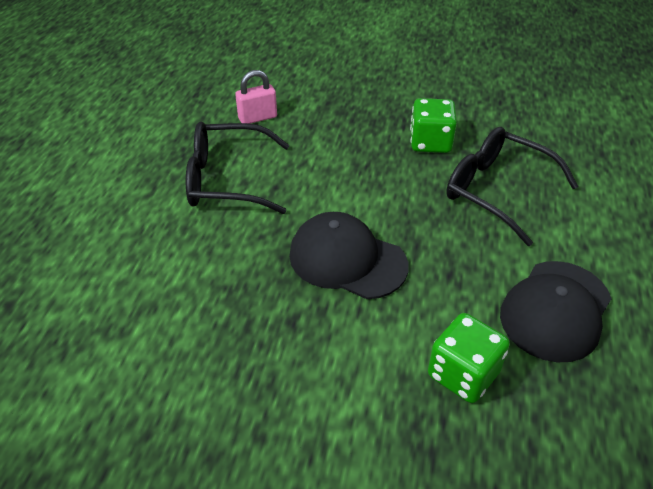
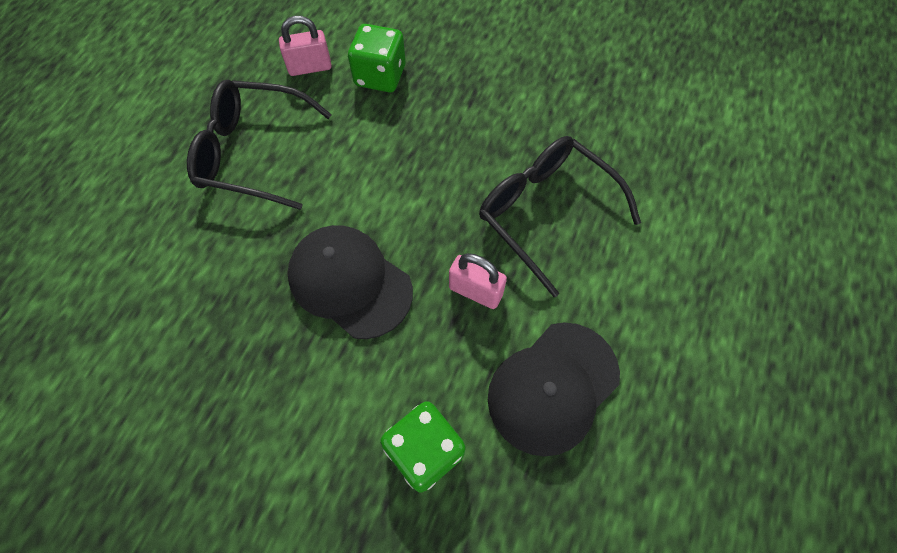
camera: 10 degrees right, 20 degrees up
(430, 143) = (493, 131): green dice -> green dice (380, 76)
(460, 251) = (475, 291): none -> pink padlock

